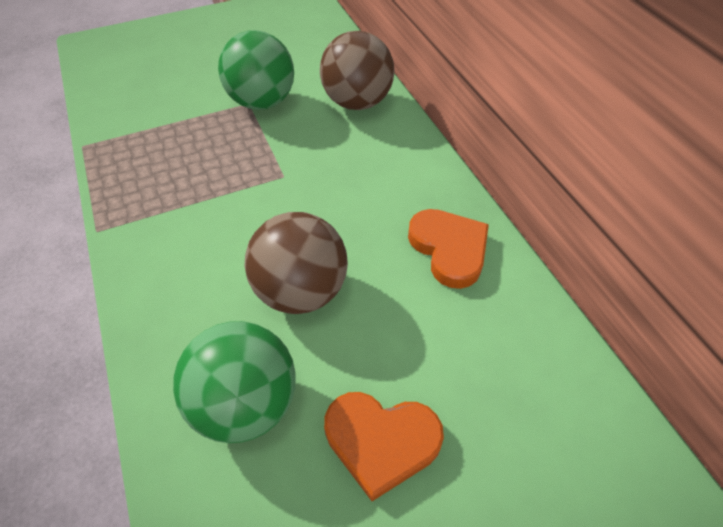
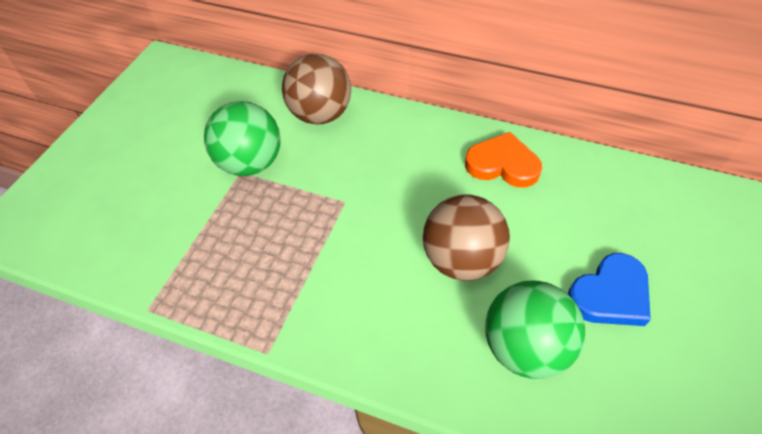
camera: 45 degrees left, 0 degrees up
(381, 441) = (610, 294): orange heart -> blue heart

